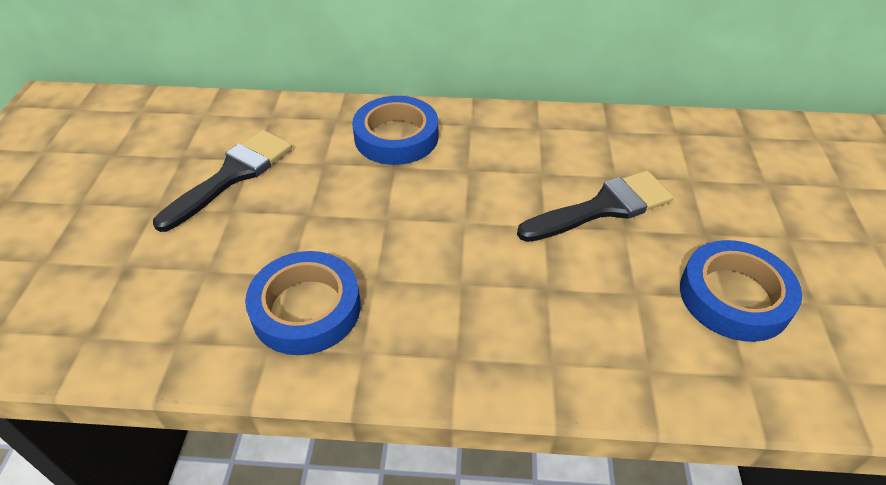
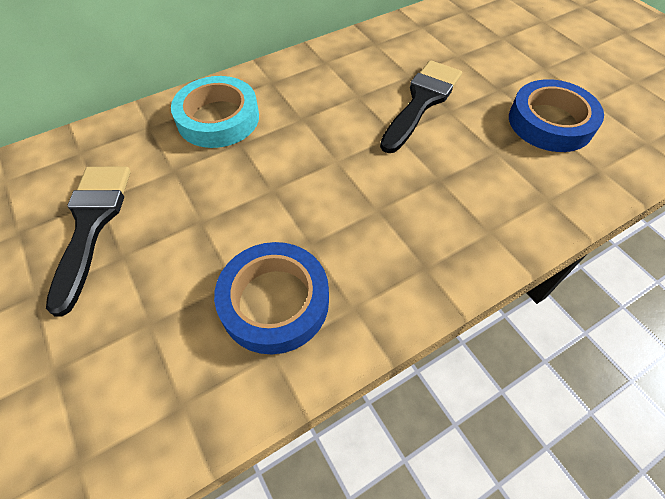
camera: 35 degrees left, 10 degrees up
(396, 137) = (218, 118): blue tape -> turquoise tape

